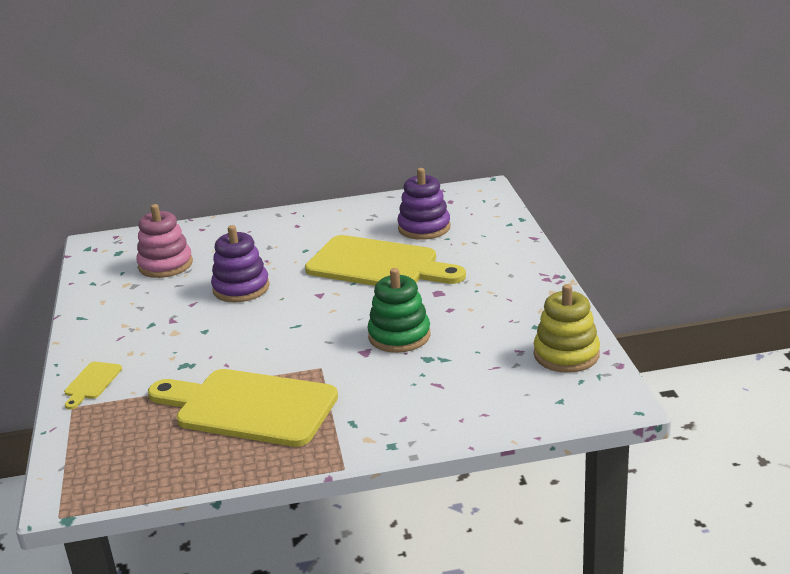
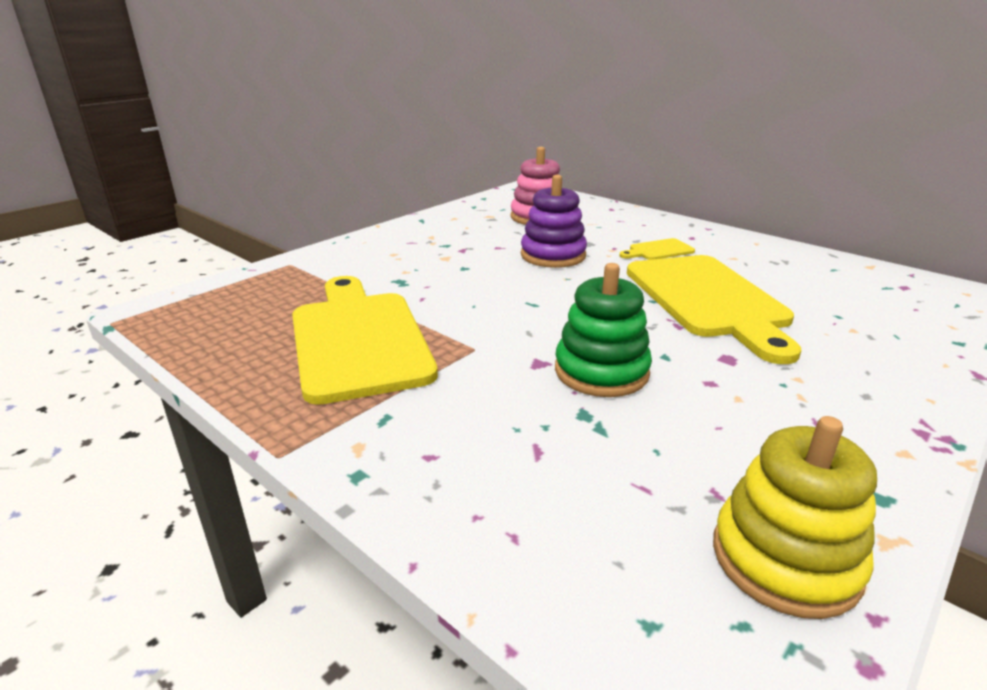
camera: 50 degrees right, 0 degrees up
(91, 383) = (332, 257): yellow cutting board -> yellow cutting board (658, 250)
(424, 228) = (825, 294): purple stacking toy -> none

